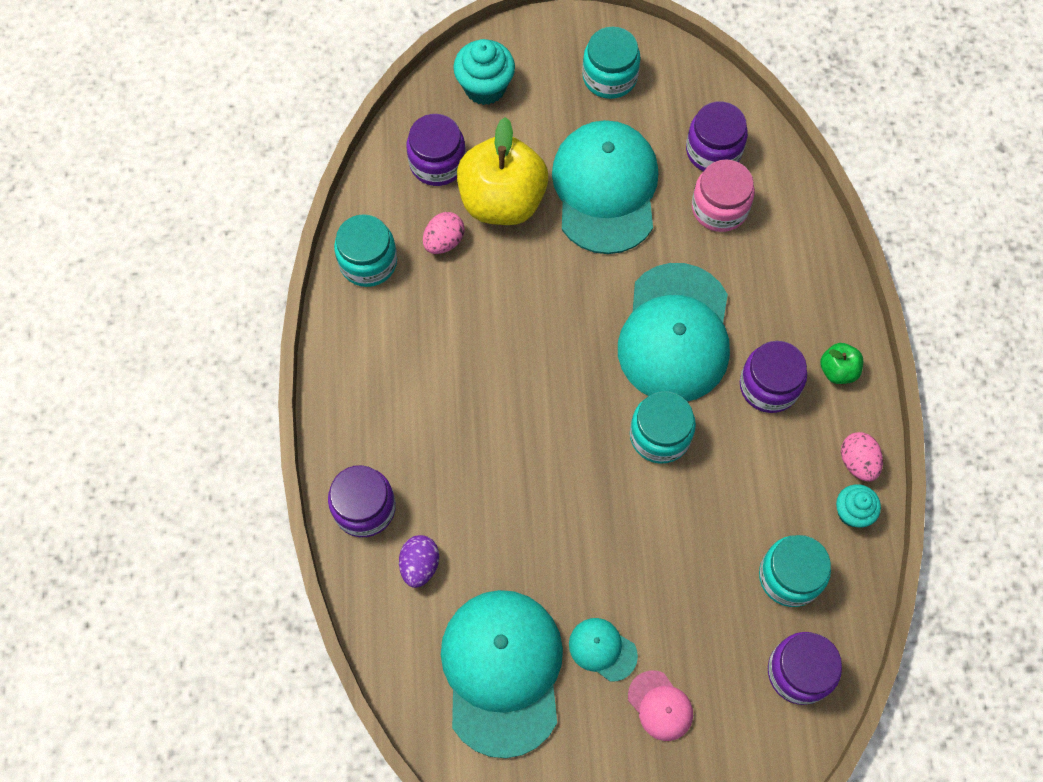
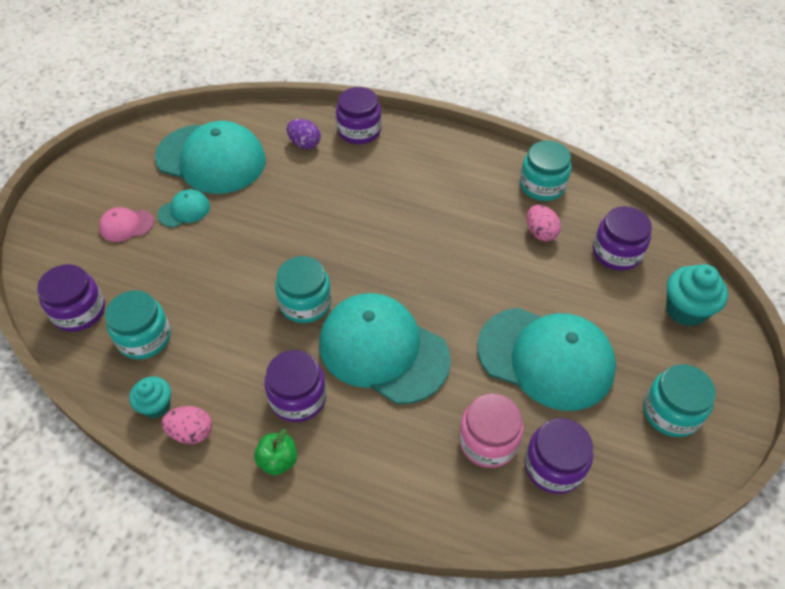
camera: 115 degrees right, 15 degrees down
(502, 201) = (563, 281): yellow apple -> none

